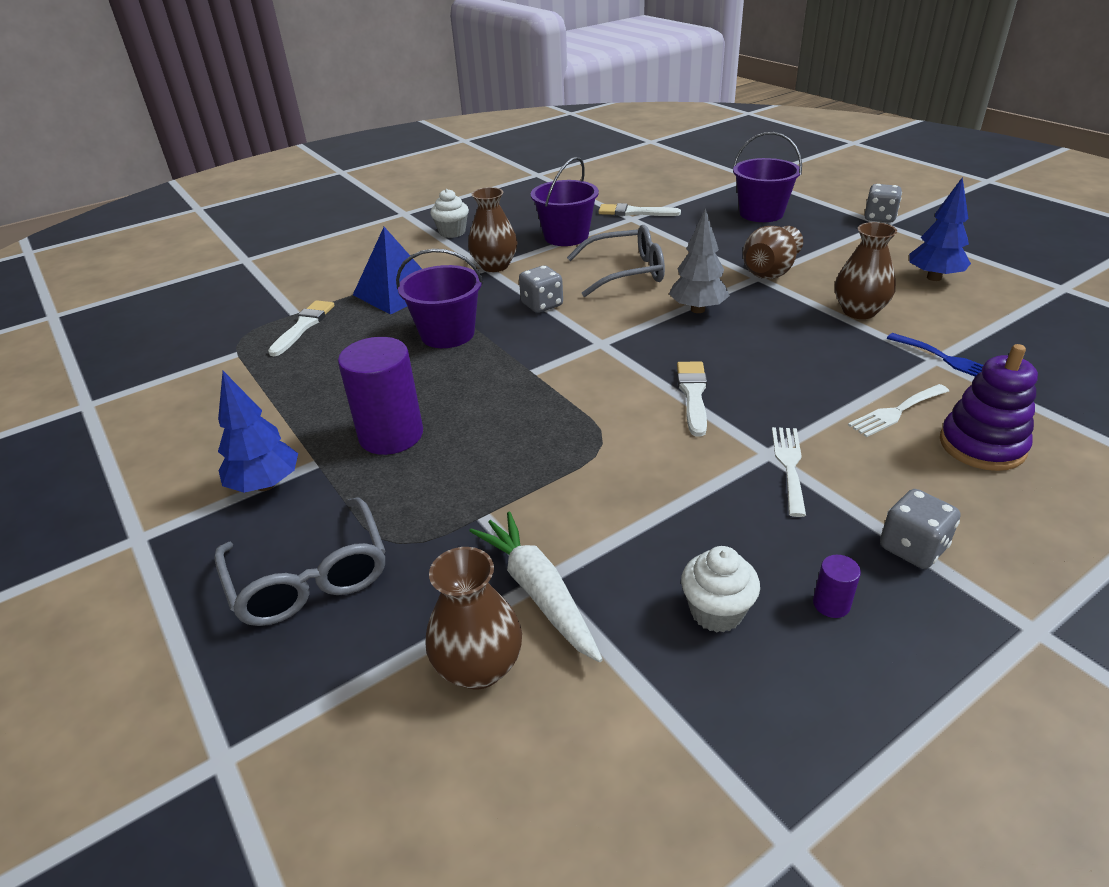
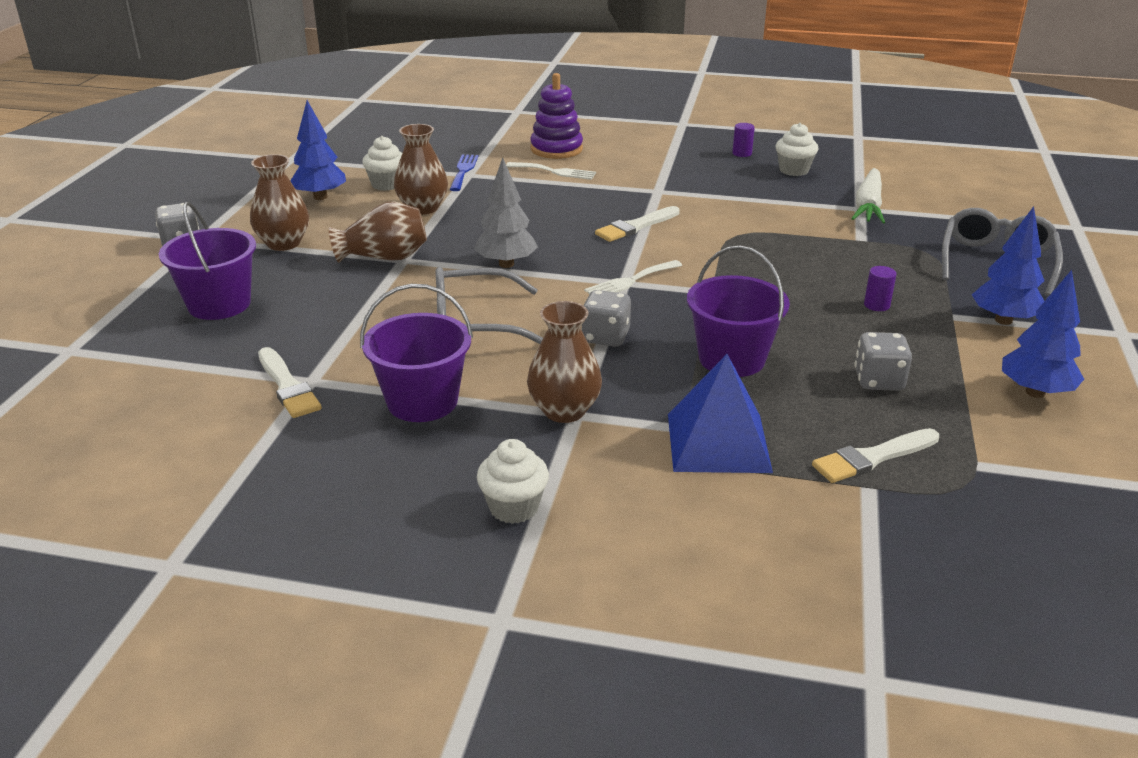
camera: 135 degrees left, 5 degrees down
(212, 423) = (1035, 392): none -> blue tree
(391, 435) = (876, 305): purple cylinder -> purple cylinder, size x0.42
(479, 667) = (927, 201): brown vase -> brown vase (283, 243)
(626, 272) = (474, 323): grey glasses -> grey glasses turned 45 degrees counterclockwise
(789, 465) = (659, 183): white fork -> white fork (630, 281)
(912, 548) = (673, 148): grey dice -> grey dice (878, 381)
(941, 312) = (386, 184): none -> white cupcake

